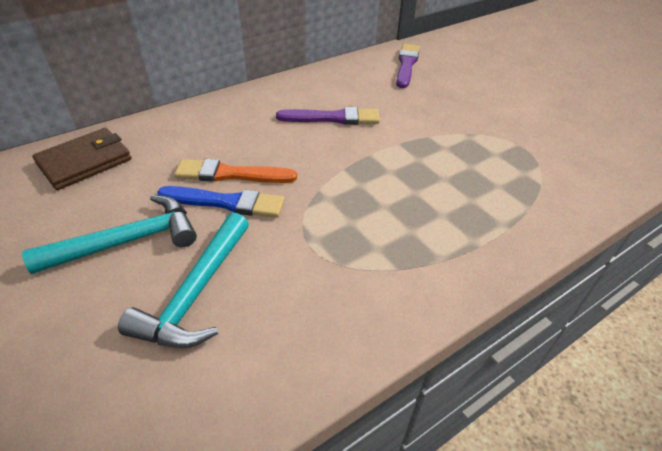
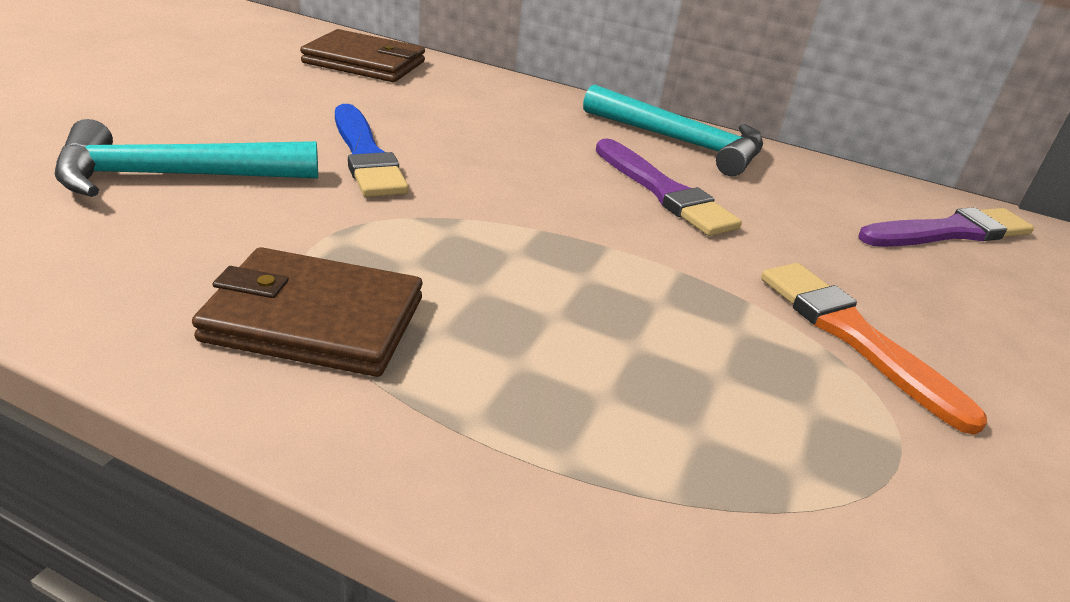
camera: 55 degrees right, 10 degrees down
(129, 241) = (244, 117): turquoise hammer -> turquoise hammer (681, 143)
(231, 174) = (429, 145): orange brush -> orange brush (854, 337)
(384, 268) = (314, 319): none -> brown wallet

